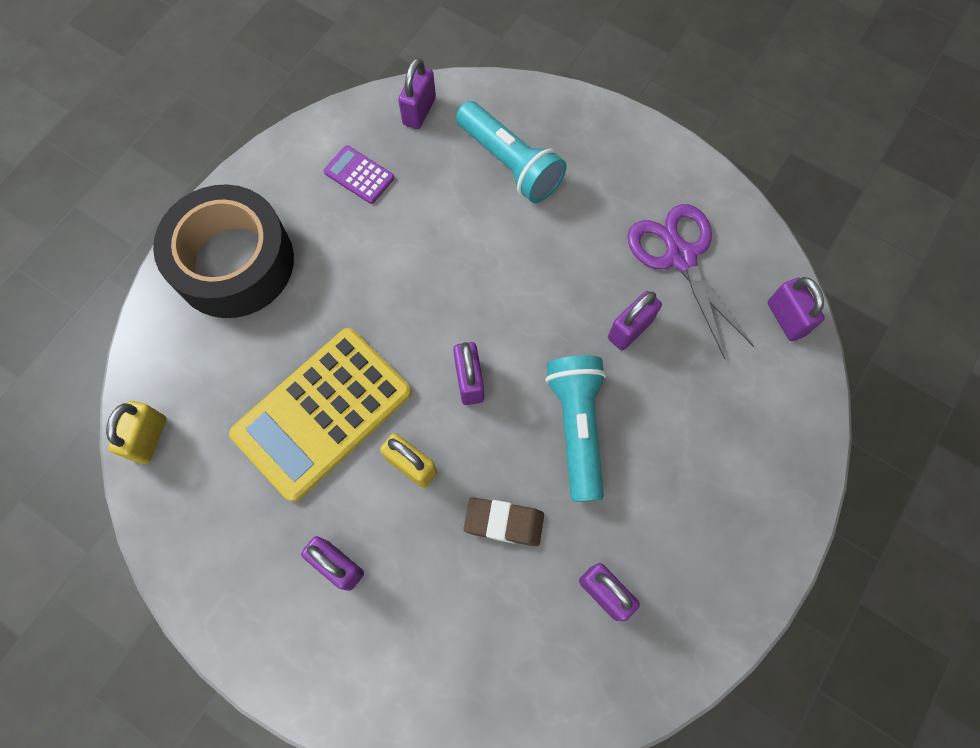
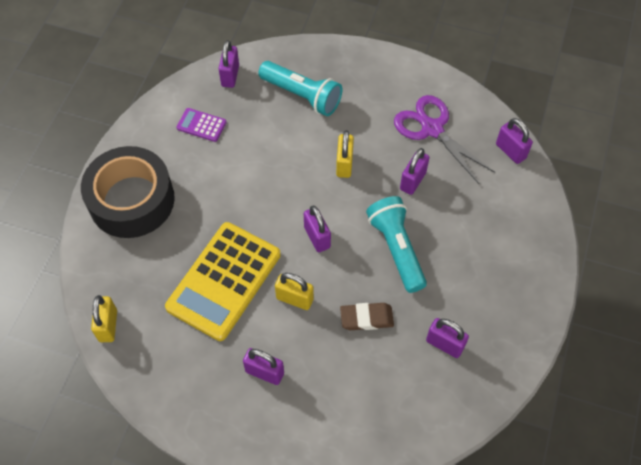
camera: 15 degrees left, 10 degrees down
(539, 280) = (344, 164): none -> yellow padlock

